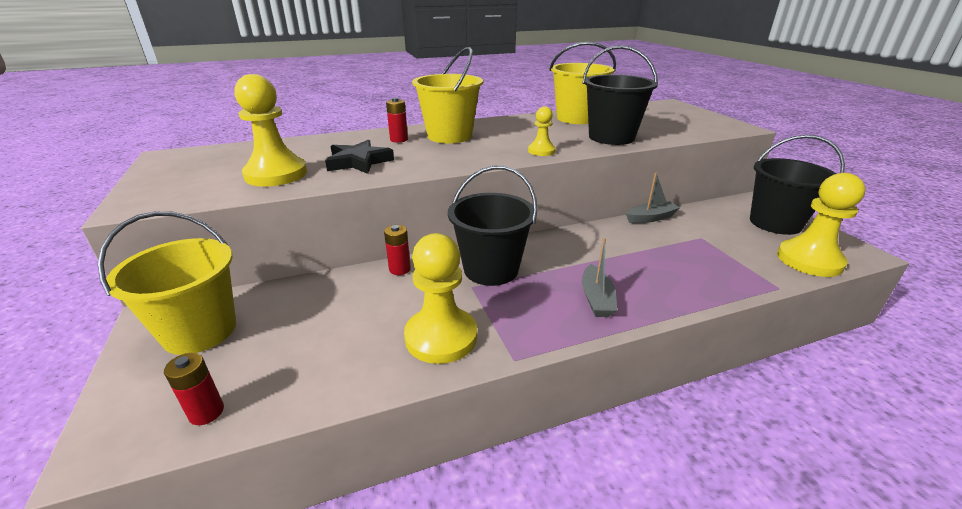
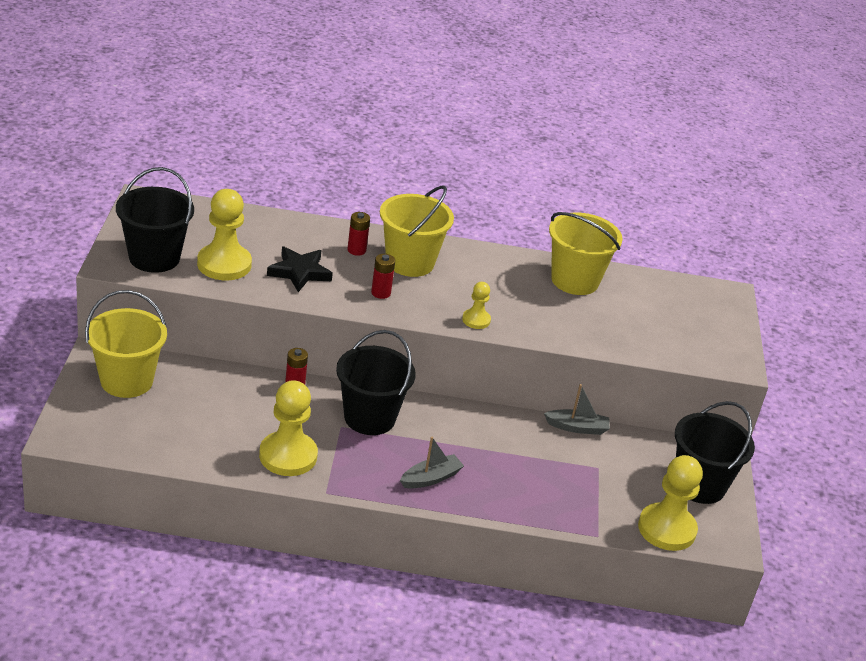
camera: 20 degrees right, 5 degrees up
(206, 412) = (118, 441): red battery -> red battery (381, 293)
(596, 299) = (431, 478): grey boat -> grey boat turned 150 degrees counterclockwise
(611, 137) = (570, 326): black bucket -> black bucket (154, 257)

